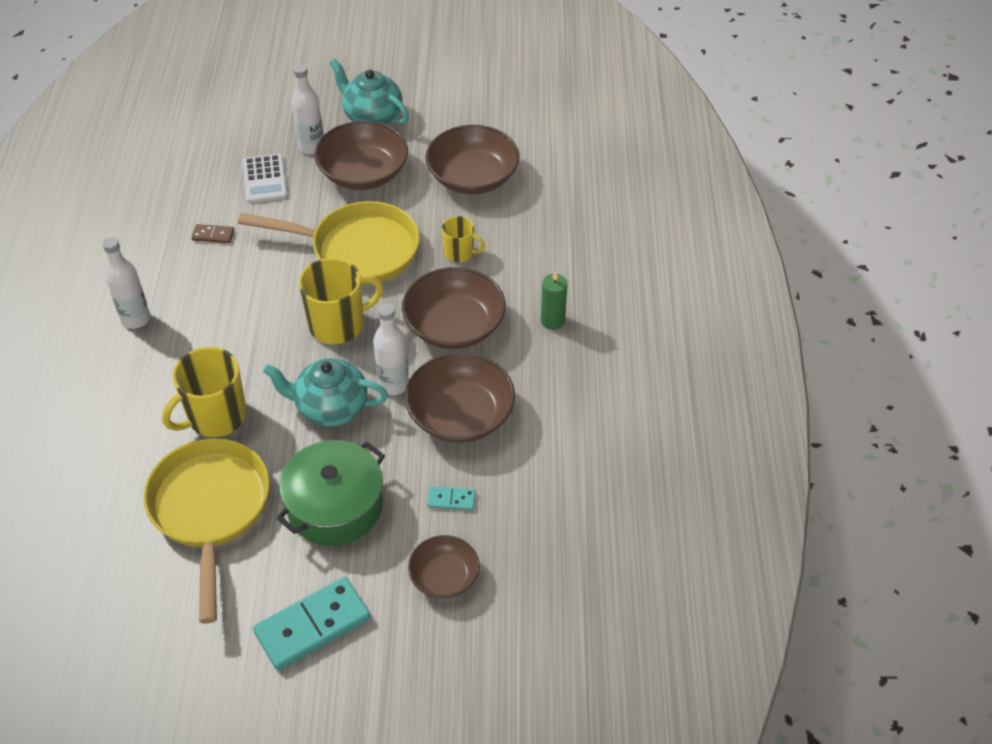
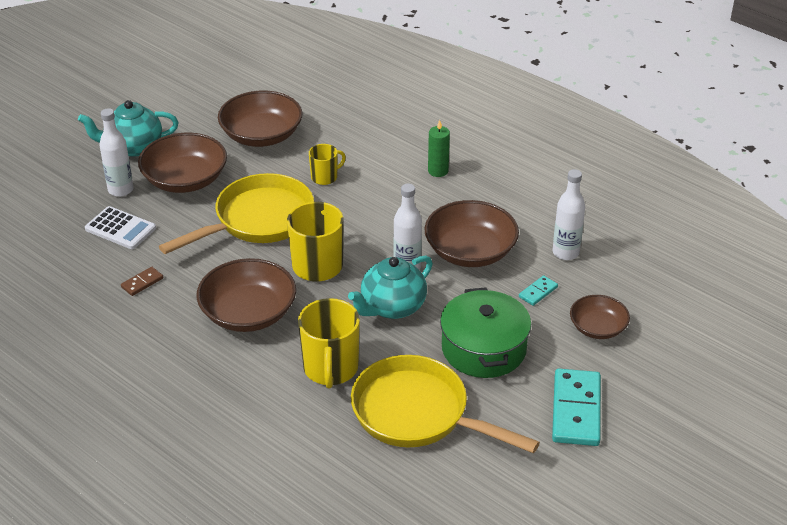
camera: 50 degrees left, 10 degrees down
(135, 319) = (174, 365): white bottle -> white bottle (565, 253)
(454, 325) = (388, 213): brown bowl -> brown bowl (248, 313)

